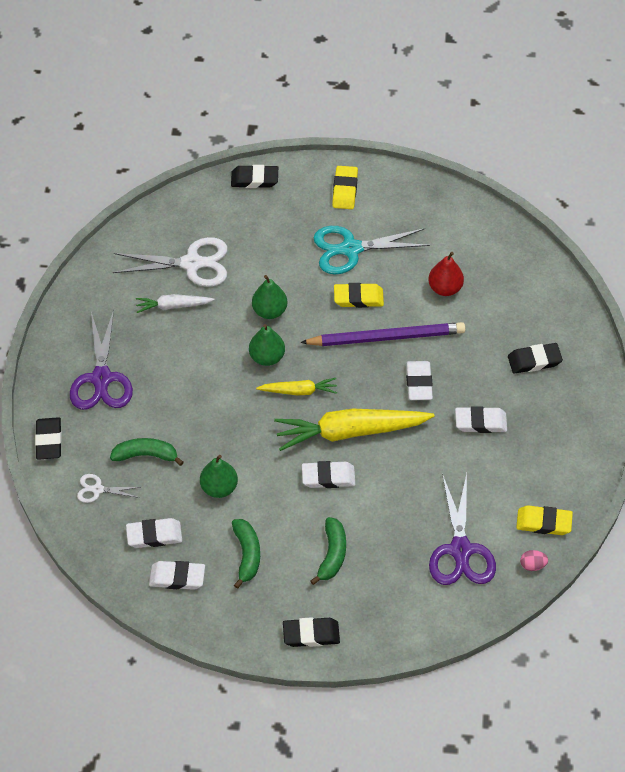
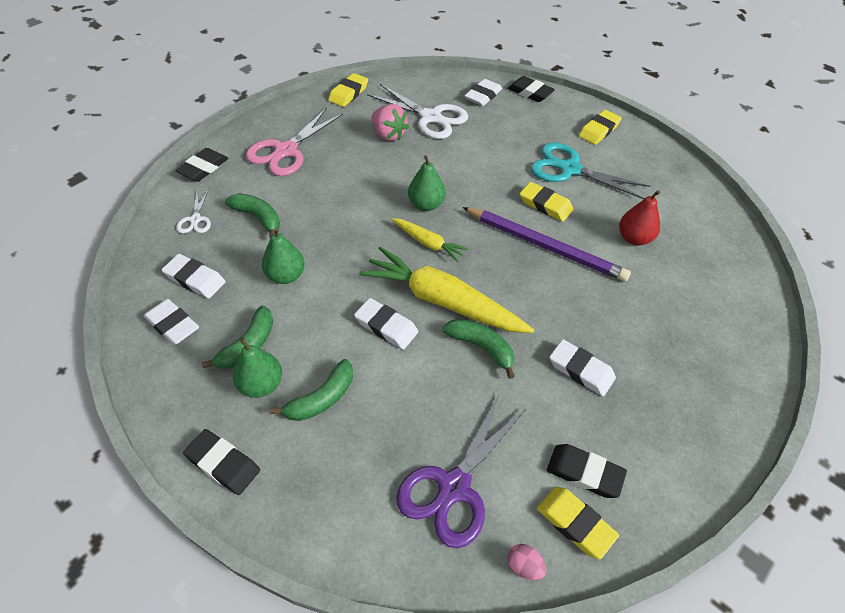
camera: 35 degrees right, 5 degrees down
(93, 281) = (348, 93): none -> yellow eraser
(97, 489) = (195, 219): white scissors -> white scissors turned 135 degrees counterclockwise
(101, 378) = (286, 151): purple scissors -> pink scissors
(173, 306) = (388, 135): white carrot -> pink strawberry
(269, 311) = (460, 175): green pear -> green pear (261, 385)
(405, 449) = (481, 347): none -> green banana
(418, 383) = (545, 299): white eraser -> white eraser (483, 96)
(534, 361) = (684, 347): black eraser -> black eraser (584, 473)

